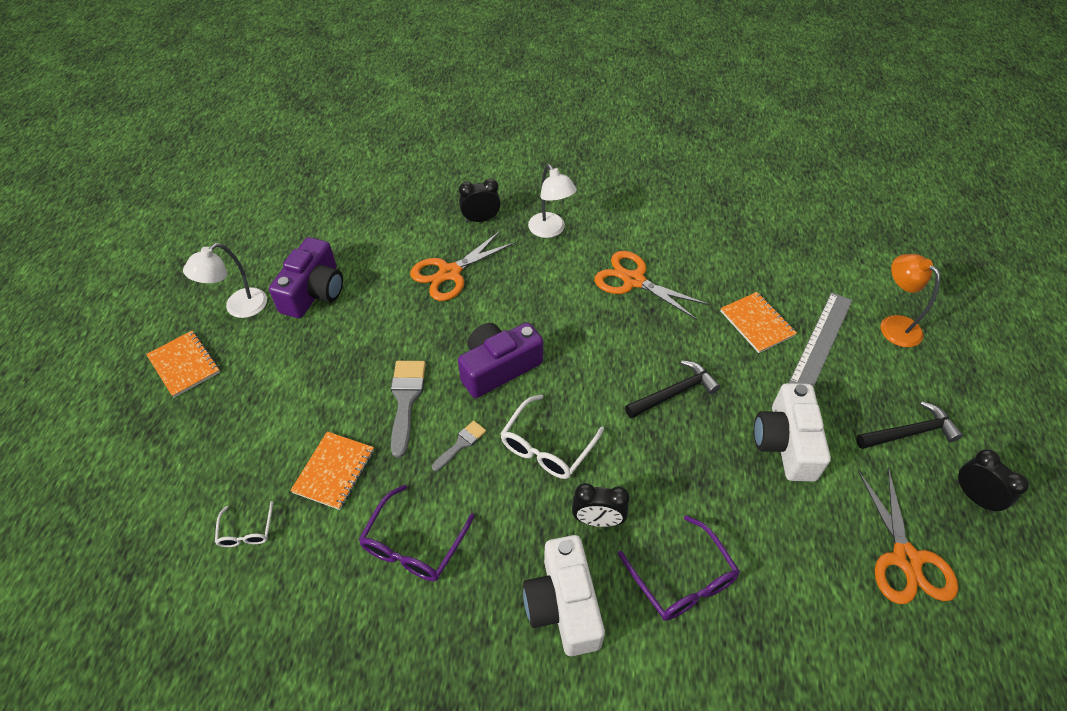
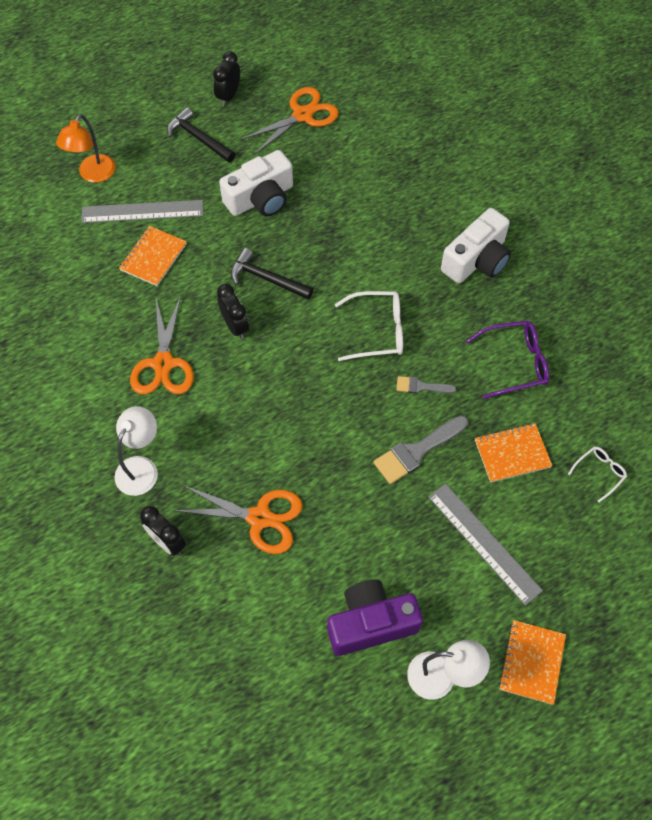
camera: 125 degrees left, 10 degrees up
(290, 395) = (484, 543): none -> grey ruler
(498, 368) = (334, 407): purple camera -> none
(598, 520) = (407, 272): black clock -> black clock (235, 326)
(682, 580) = (408, 210): purple glasses -> none

